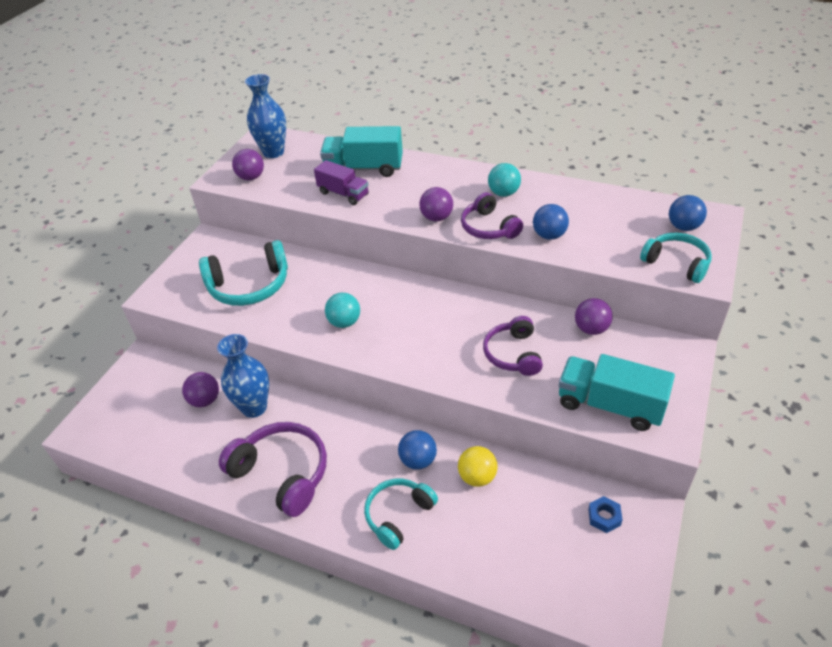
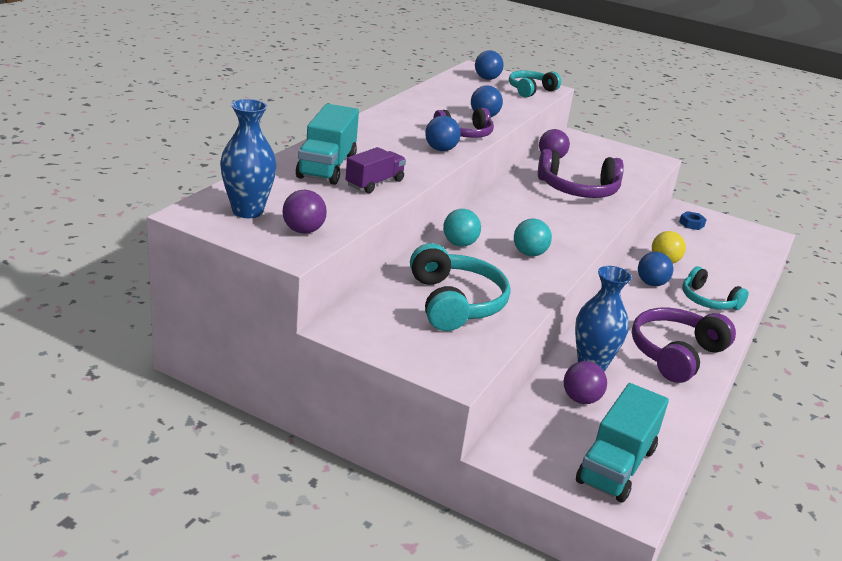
camera: 90 degrees left, 15 degrees down
(436, 217) = (440, 149): purple ball -> blue ball
(503, 193) = (412, 119): turquoise ball -> turquoise ball (459, 244)
(513, 354) = (578, 189): purple headphones -> purple headphones, size x1.51
(610, 405) = (631, 170): turquoise truck -> turquoise truck (616, 465)

